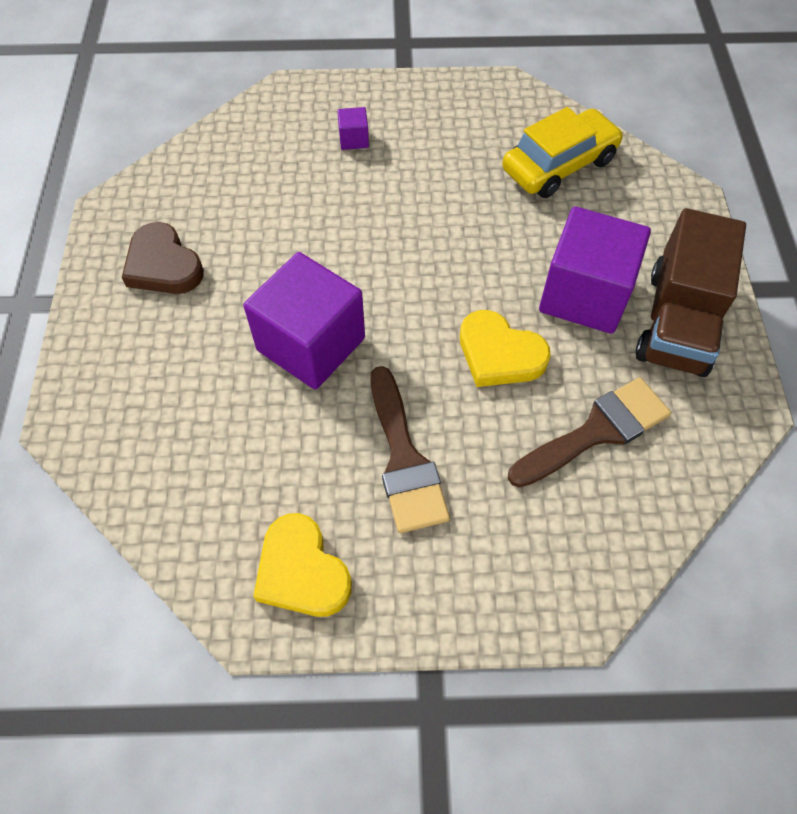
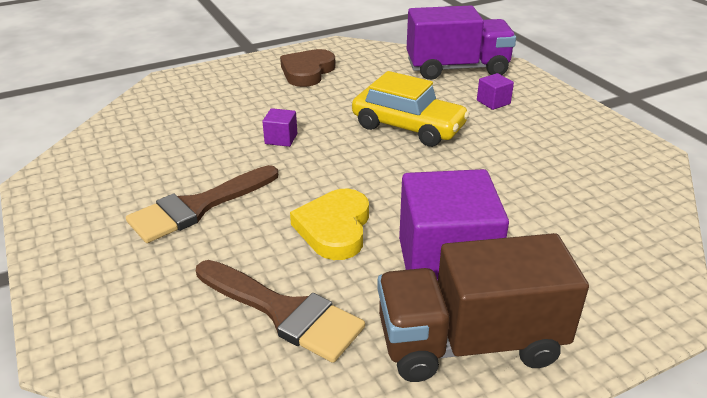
camera: 65 degrees right, 25 degrees down
(261, 131) = (457, 68): none -> purple truck
(302, 571) = (83, 188): yellow heart -> none
(311, 344) = (281, 139): purple cube -> purple cube, size x0.41
(559, 165) = (594, 207): yellow car -> yellow car (408, 127)

